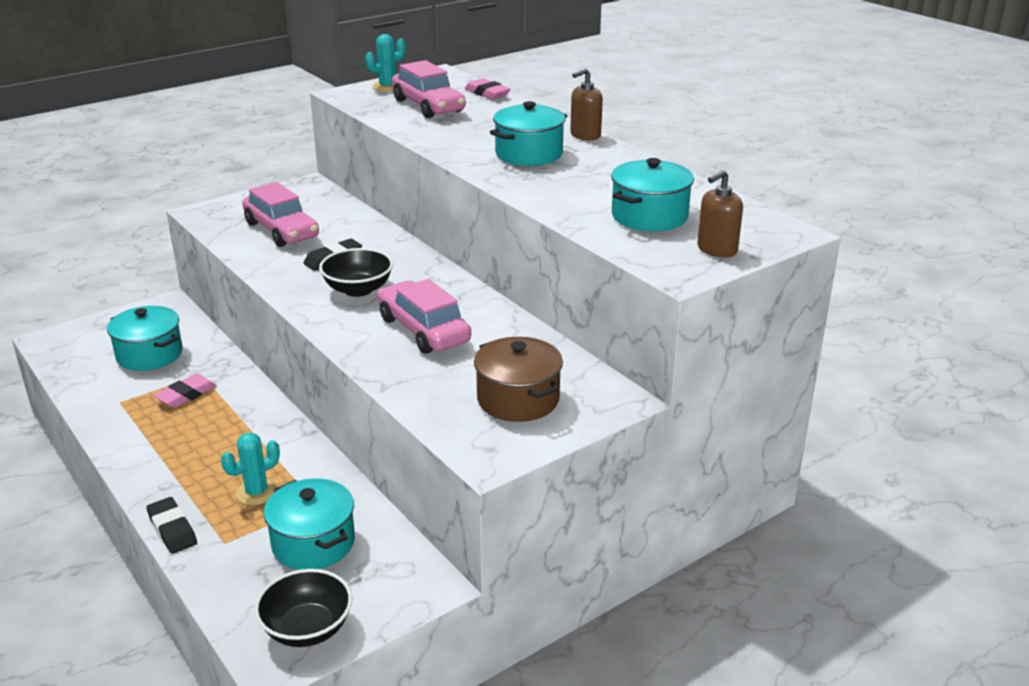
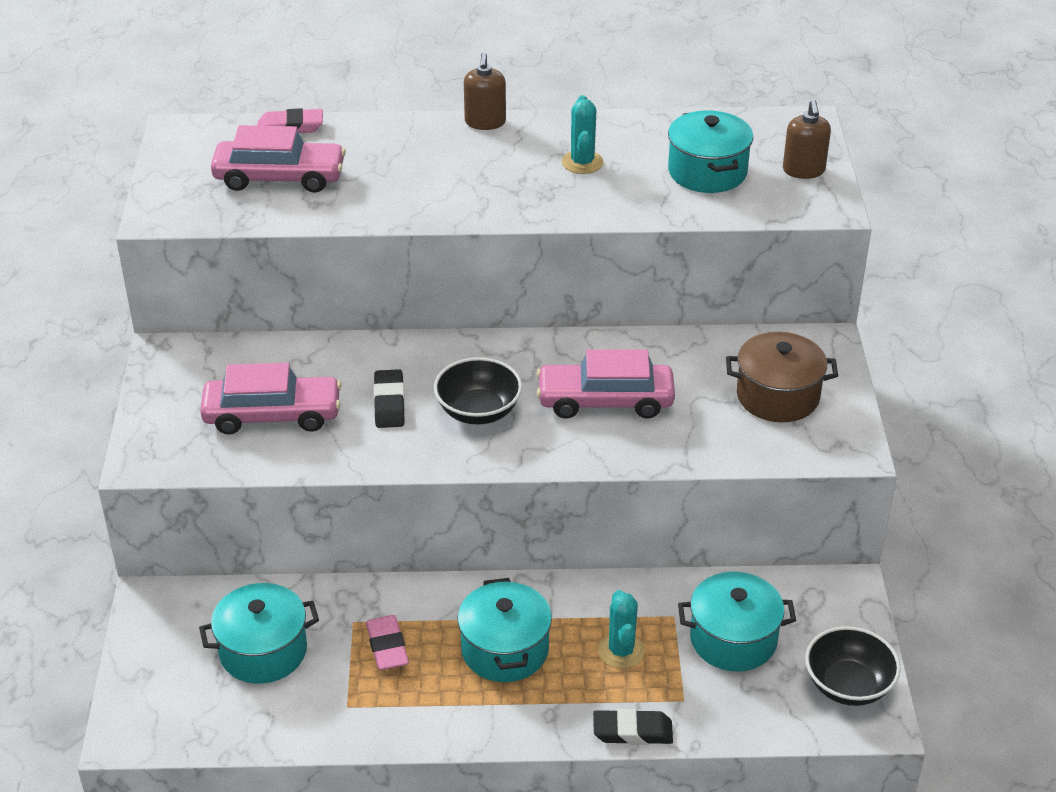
camera: 55 degrees left, 10 degrees up
(387, 87) = (178, 180): turquoise cactus -> turquoise cactus (582, 162)
(529, 154) = (494, 172): turquoise pot -> turquoise pot (505, 649)

